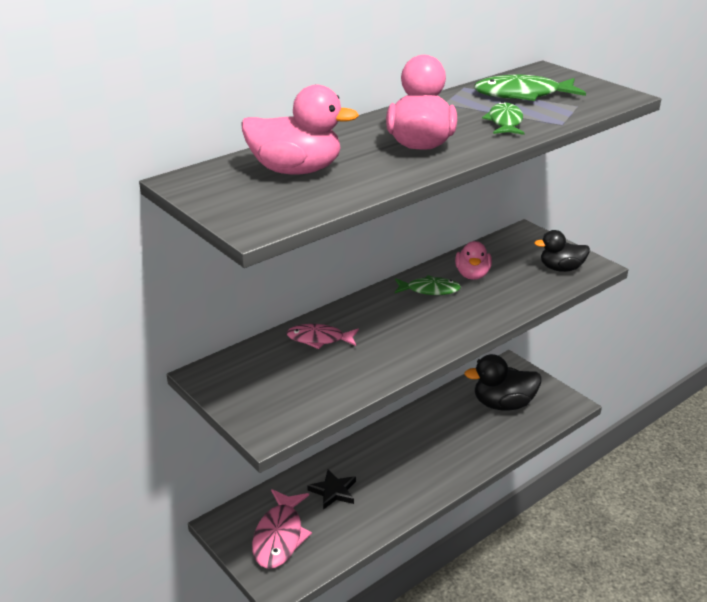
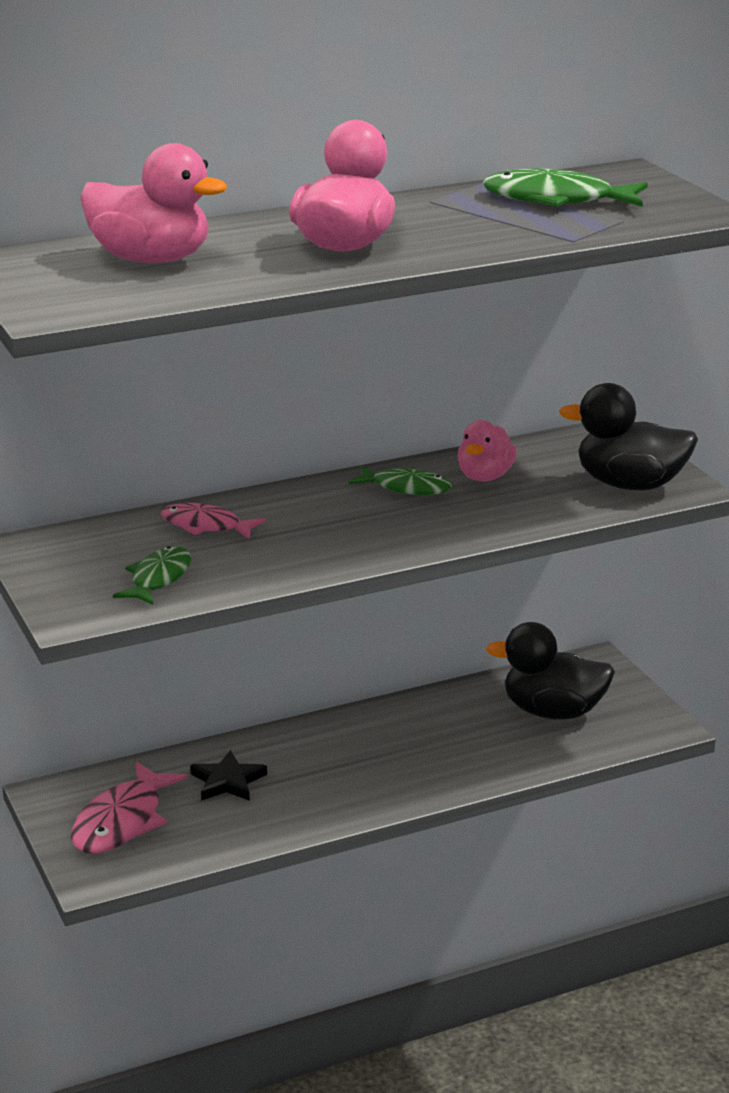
camera: 15 degrees right, 5 degrees down
(505, 122) = (493, 231): green fish -> green fish (158, 578)
(561, 268) = (630, 485): black duck -> black duck, size x1.54

